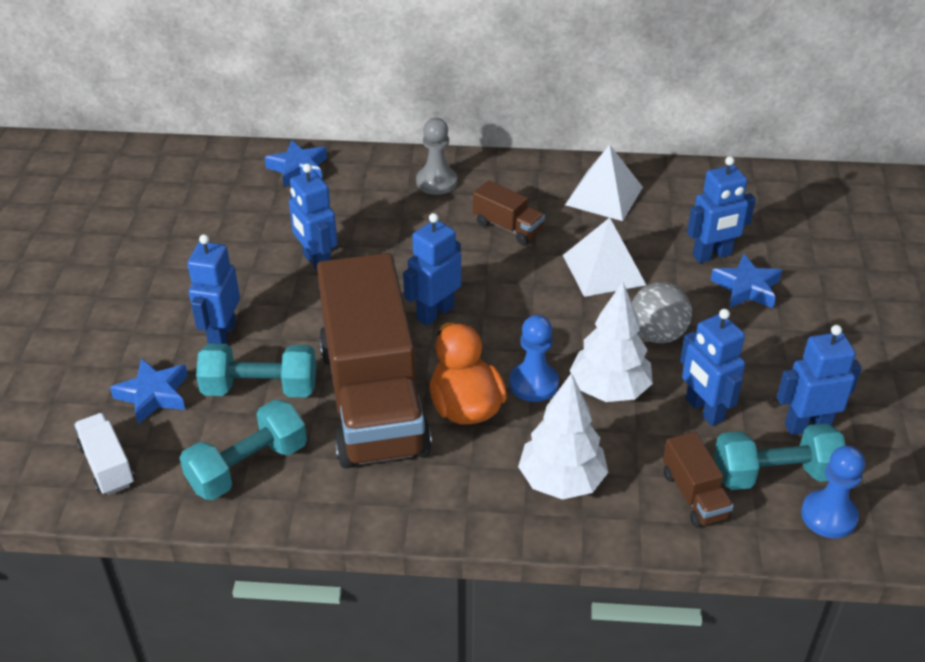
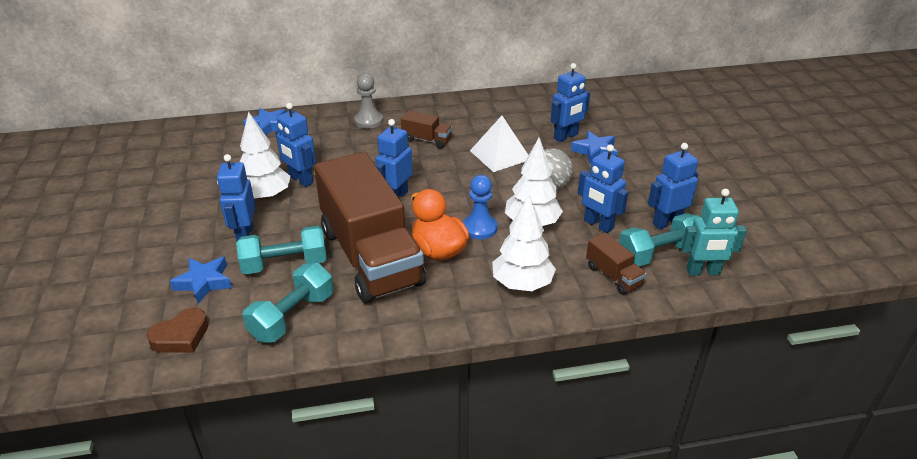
camera: 15 degrees left, 5 degrees down
(107, 465) = (181, 336): white truck -> brown heart
(264, 280) = (265, 196): none -> white tree
(604, 195) = (483, 113): white pyramid -> none
(828, 516) = (703, 272): blue pawn -> turquoise robot

